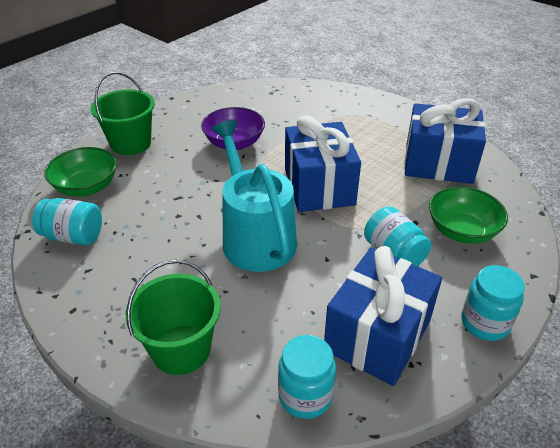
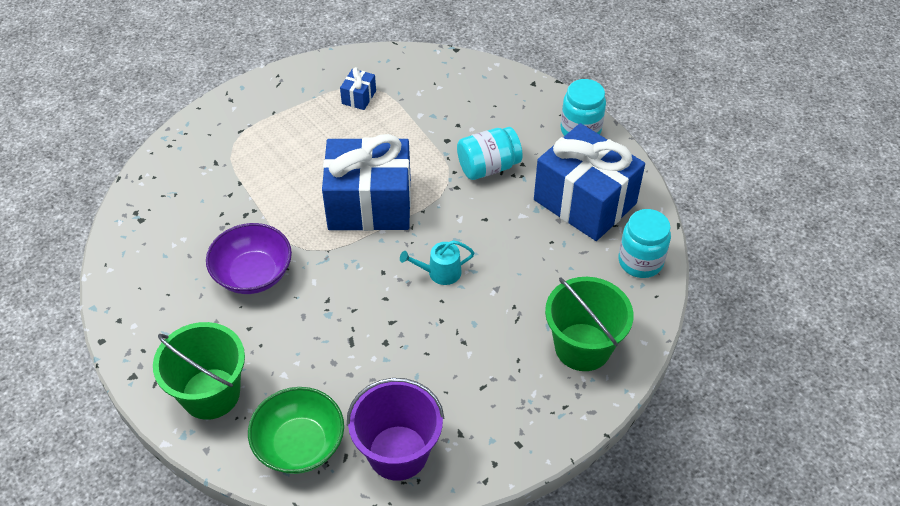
camera: 80 degrees left, 10 degrees up
(73, 236) = (398, 452): turquoise jar -> purple bucket
(255, 237) = (440, 272): turquoise watering can -> turquoise watering can, size x0.40
(438, 163) = (359, 97): blue gift -> blue gift, size x0.40
(462, 231) = (467, 110): green bowl -> none

